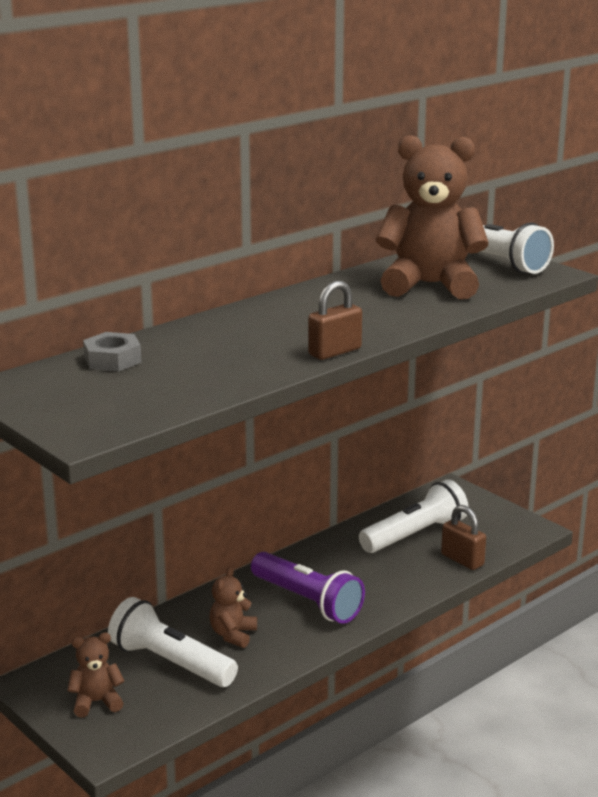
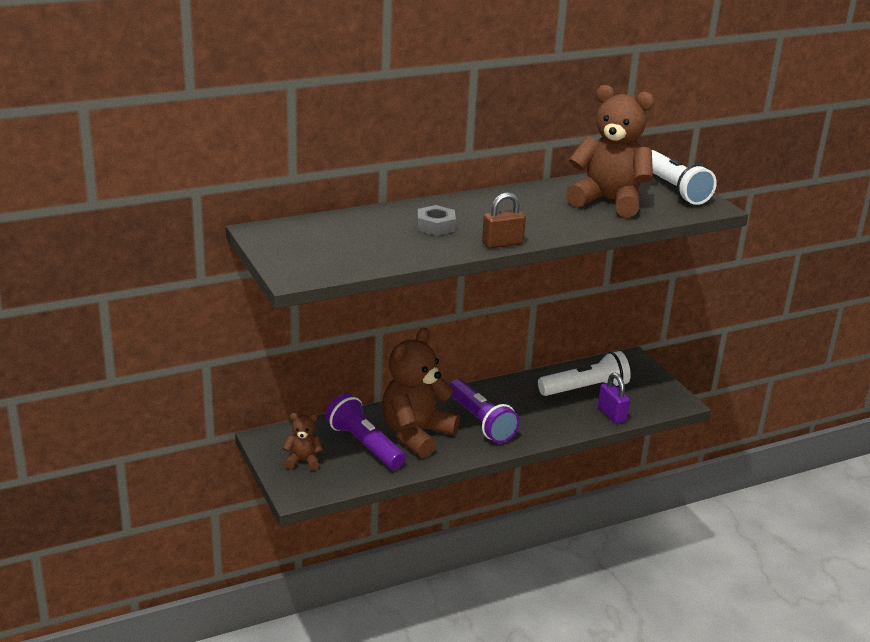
camera: 15 degrees right, 5 degrees up
(112, 360) = (343, 223): grey nut -> grey nut (435, 226)
(170, 662) = (364, 445): white flashlight -> purple flashlight
(233, 635) = (416, 434): brown teddy bear -> brown teddy bear, size x2.13
(462, 560) = (612, 414): brown padlock -> purple padlock

